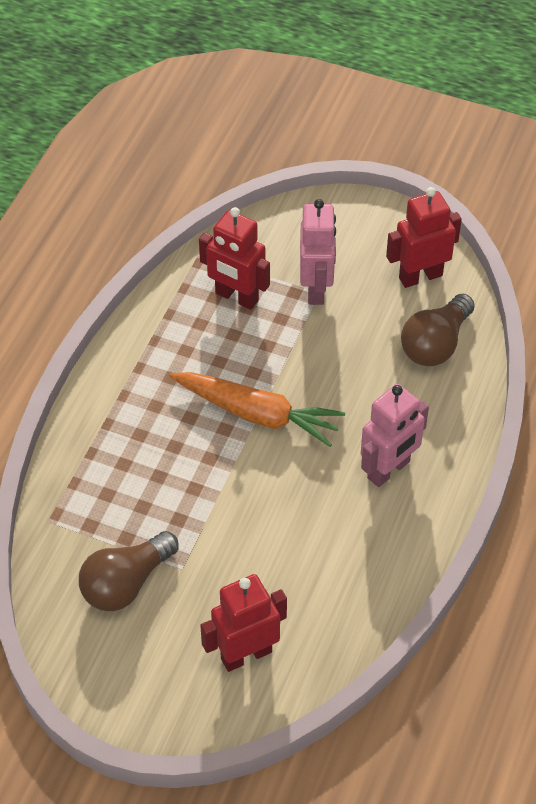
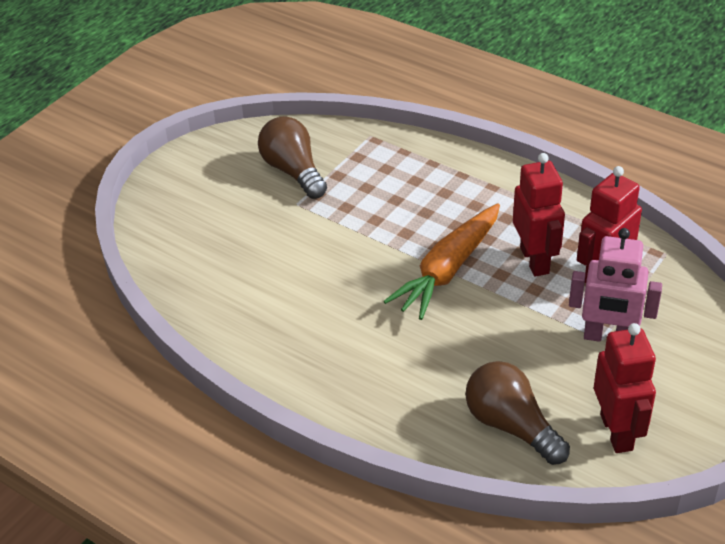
camera: 105 degrees right, 10 degrees down
(246, 654) = (197, 231): red robot -> red robot (535, 260)
(389, 470) = (353, 355): pink robot -> none

